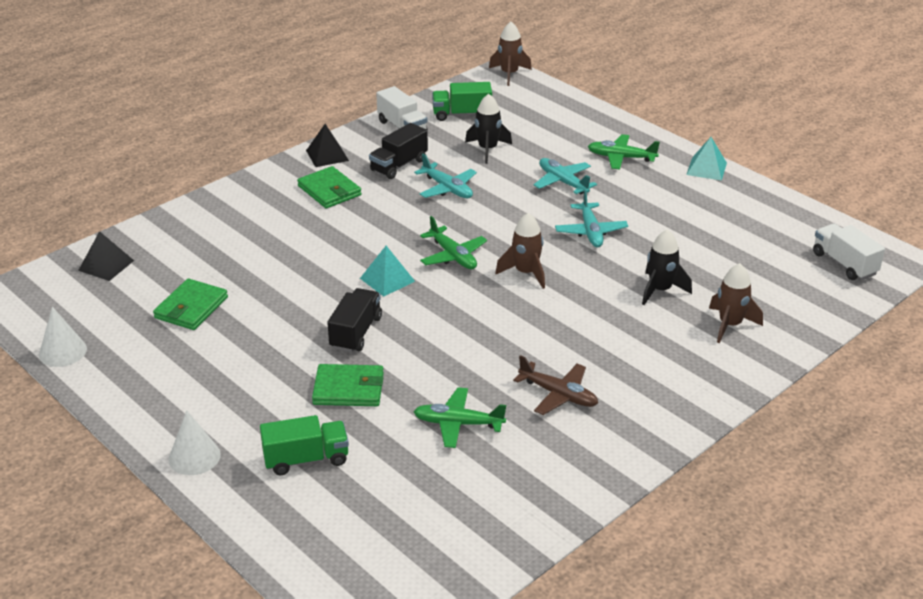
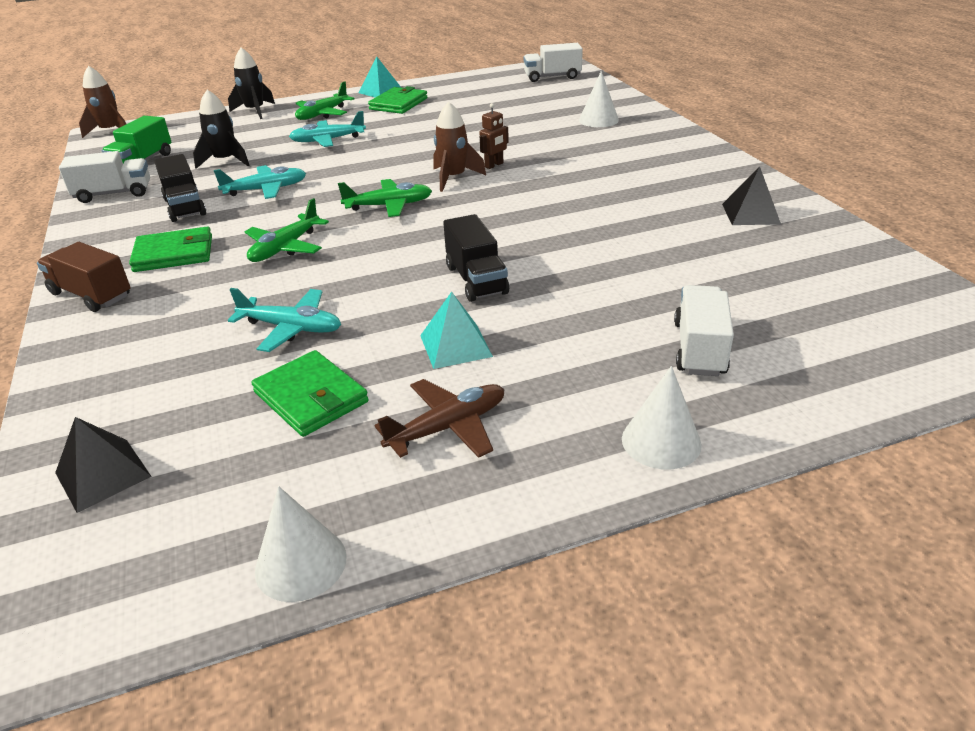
camera: 65 degrees left, 0 degrees up
(264, 183) = (91, 295): none -> brown truck
(306, 459) = (699, 348): green truck -> white truck
(327, 155) = (97, 244): black pyramid -> black pyramid (751, 214)
(348, 389) = (579, 300): green wallet -> green wallet (398, 104)
(356, 333) = (476, 280): black truck -> black truck turned 150 degrees counterclockwise
(387, 279) = (394, 246): turquoise pyramid -> turquoise pyramid (456, 345)
(458, 424) = (674, 248): green plane -> green plane (285, 248)
(558, 395) = (653, 195): brown plane -> brown plane (448, 427)
(567, 287) = (494, 165): none -> brown robot
(590, 232) = (419, 143): turquoise plane -> turquoise plane (291, 328)
(660, 290) = (531, 133): black rocket -> black rocket (255, 111)
(730, 325) = (598, 120): brown rocket -> white cone

